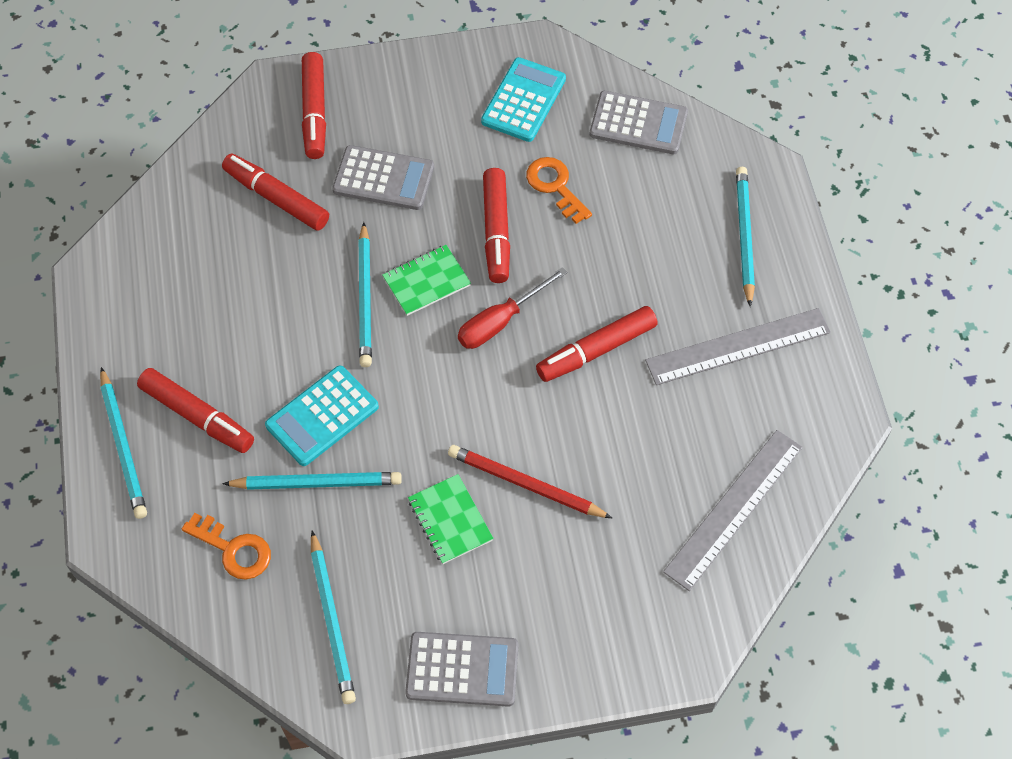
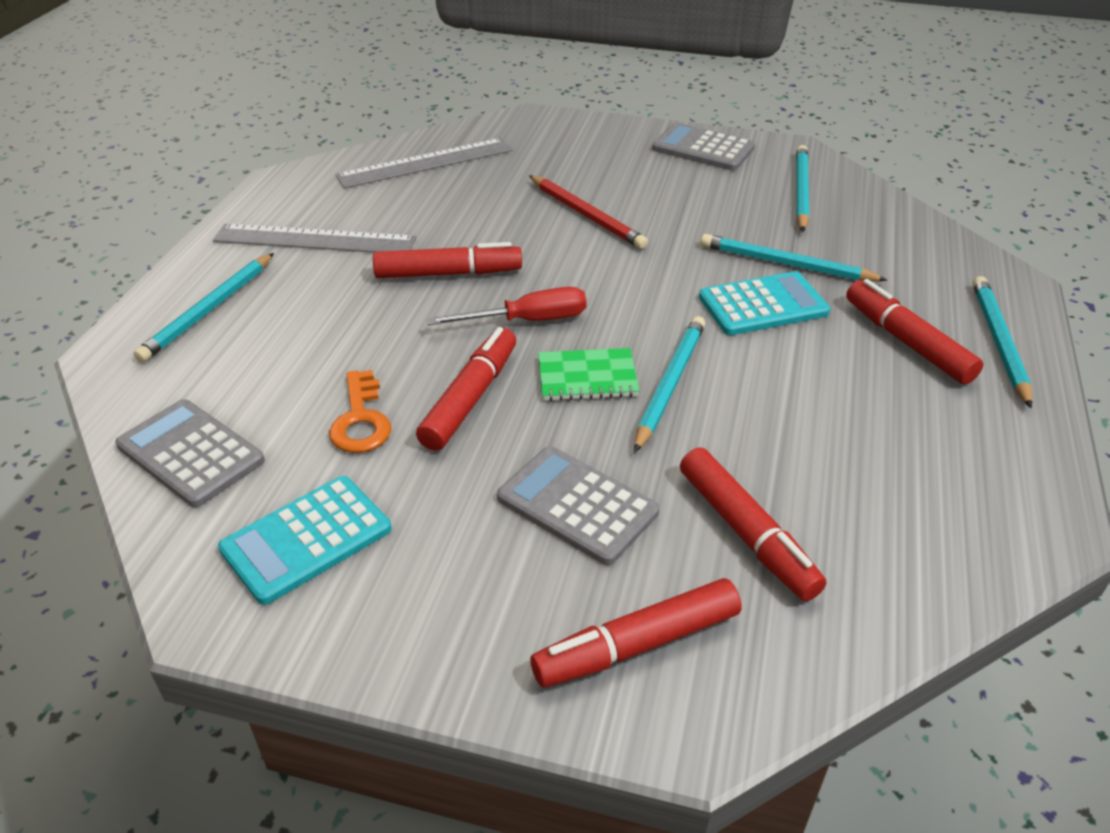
camera: 155 degrees left, 20 degrees down
(234, 549) = (882, 246): orange key -> none
(314, 112) = (637, 645): red marker -> red marker turned 135 degrees counterclockwise
(450, 520) = (668, 213): green notebook -> none

